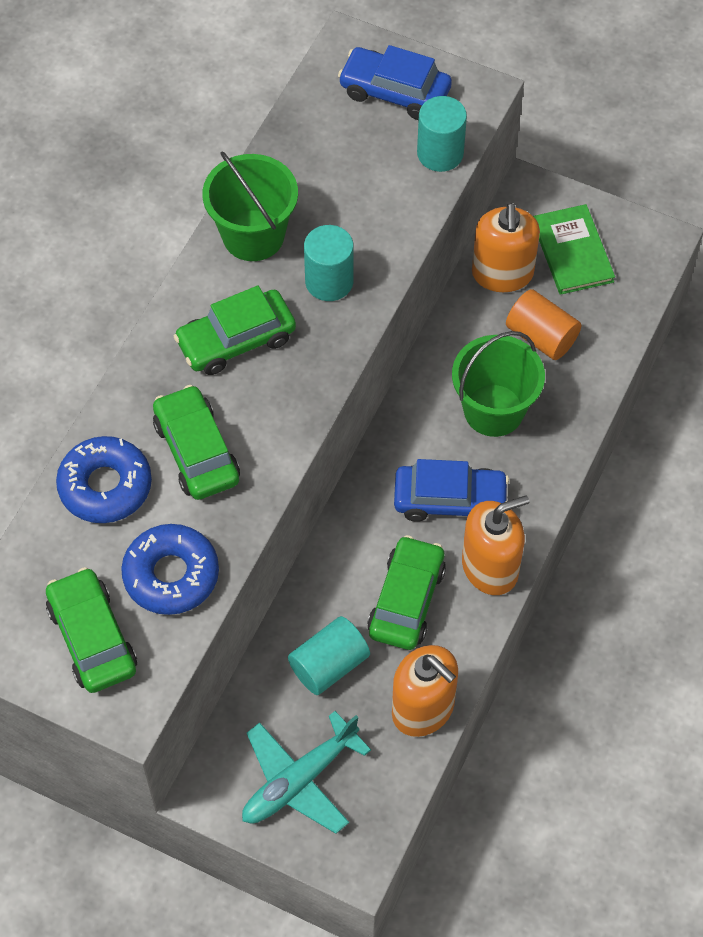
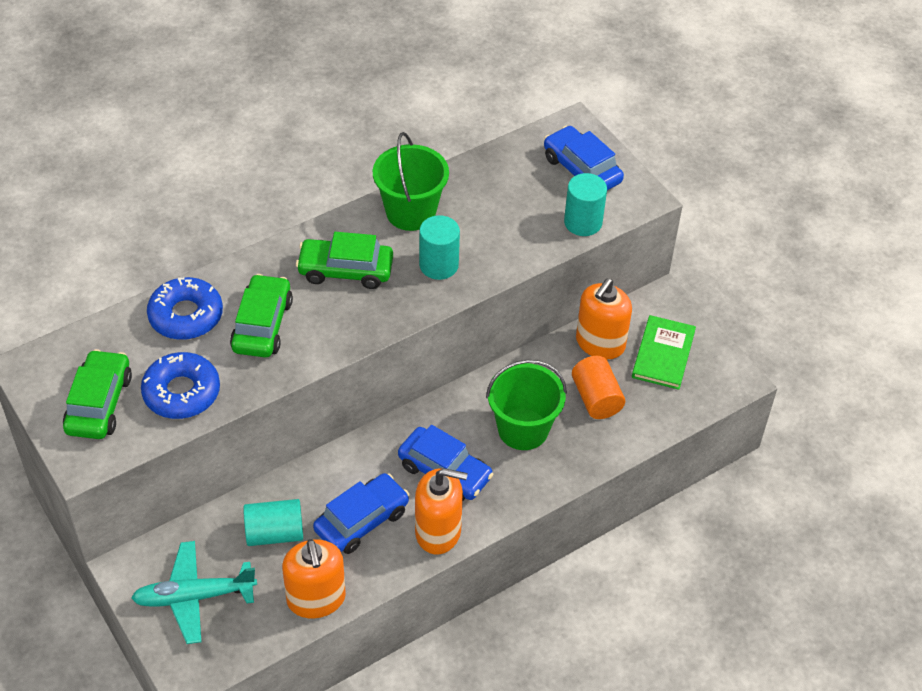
camera: 30 degrees right, 10 degrees down
(406, 600) = (362, 520): green car -> blue car

